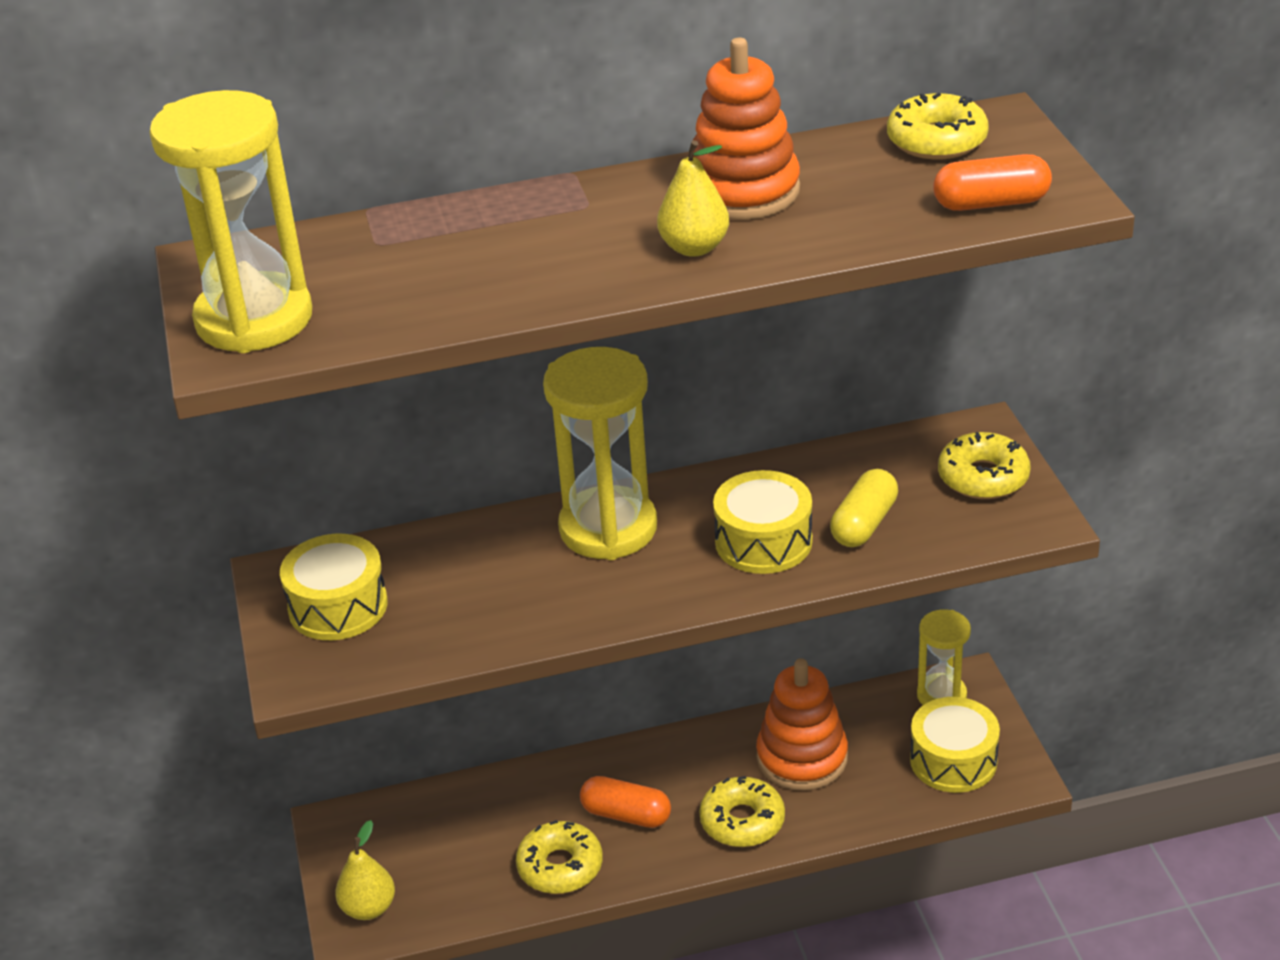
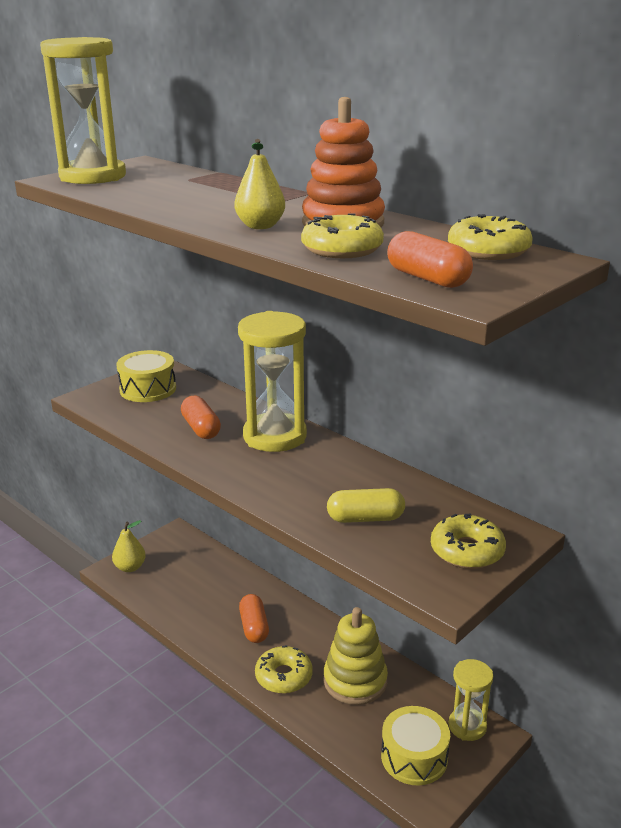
camera: 55 degrees right, 10 degrees down
(519, 588) = (201, 428): none -> orange capsule
(560, 866) = (199, 619): yellow donut -> yellow donut (342, 249)
(763, 541) = (311, 488): yellow drum -> none
(802, 758) = (355, 681): orange stacking toy -> yellow stacking toy

